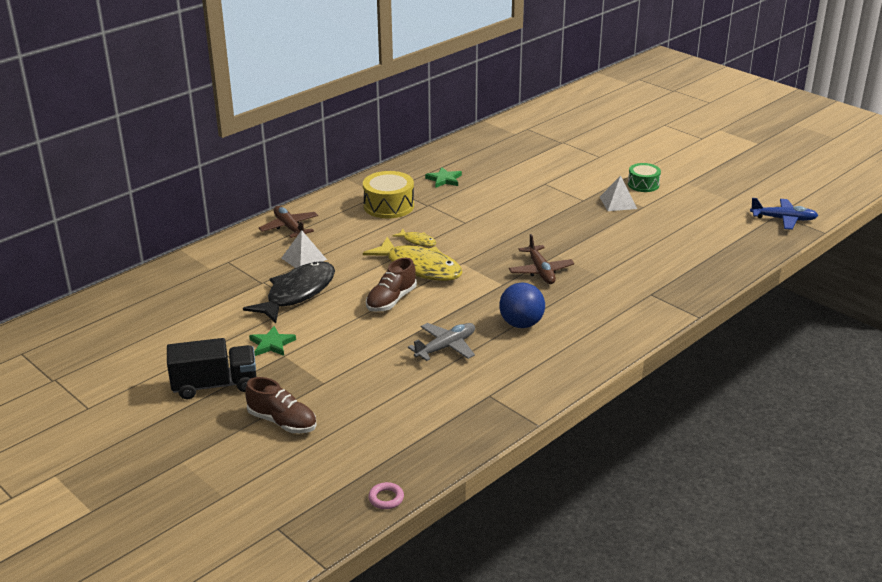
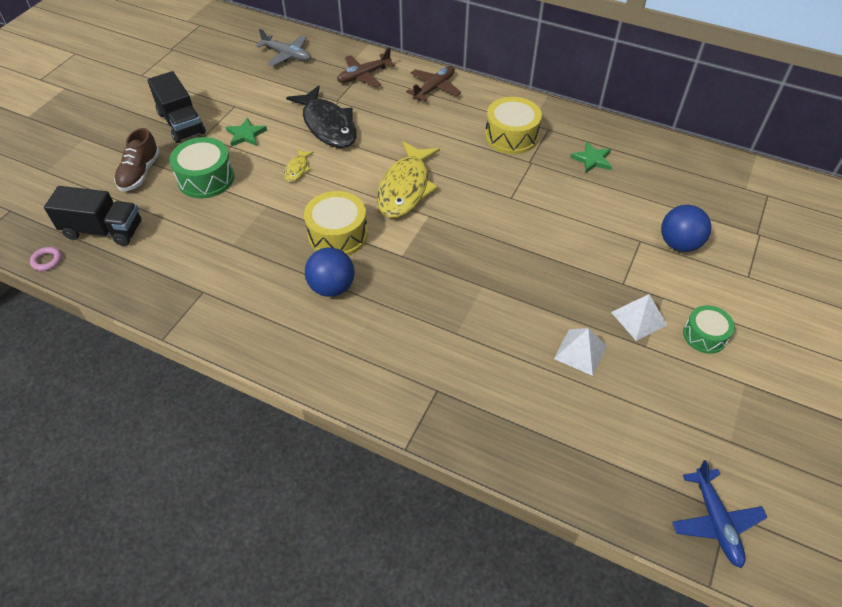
camera: 70 degrees right, 20 degrees up
(297, 293) = (328, 125): black fish -> black fish turned 45 degrees clockwise
(304, 259) = (386, 112): white pyramid -> white pyramid (580, 352)
(325, 377) = (206, 178): none -> green drum
(362, 454) = (103, 230): none -> black truck
(391, 300) = (339, 185): brown shoe -> none
(417, 241) = (454, 173): yellow fish -> yellow fish (297, 169)
(446, 347) = (273, 242): grey plane -> grey plane (287, 55)
(458, 311) = (337, 234): none -> yellow drum
(541, 271) = (441, 280): brown plane -> brown plane (363, 76)
(556, 171) = (679, 244): none -> blue ball

